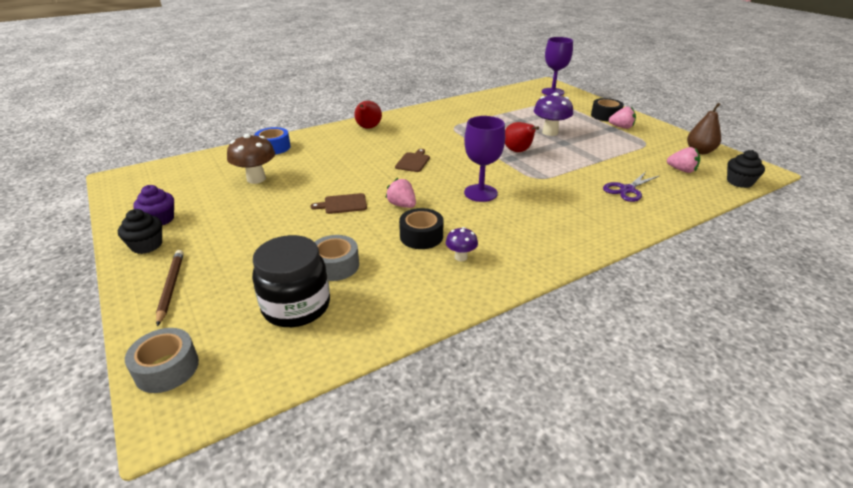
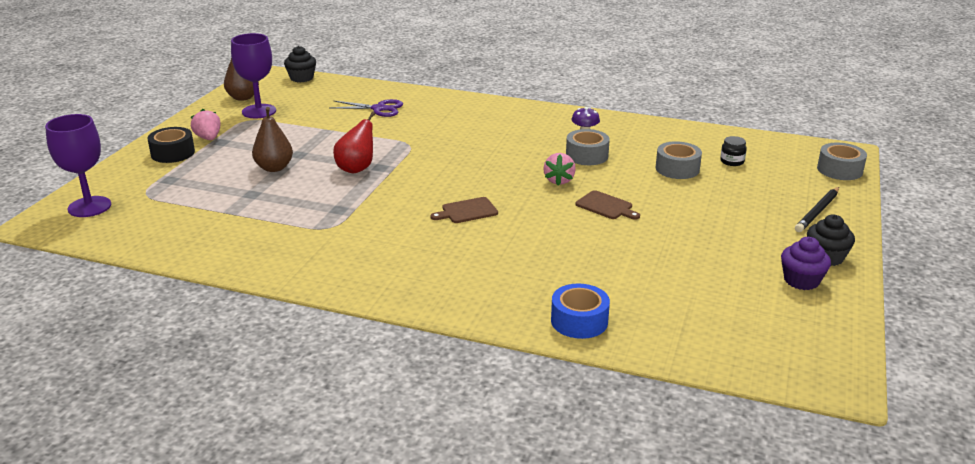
camera: 130 degrees left, 5 degrees down
(171, 287) = (817, 212): brown pencil -> black pencil
(256, 179) = (656, 279): brown mushroom -> none
(296, 306) = (732, 161): black jar -> black jar, size x0.42
(368, 128) = (415, 285): red pear -> none
(421, 236) = (587, 155): black tape -> grey tape
(480, 193) = (479, 157): purple goblet -> purple goblet (259, 111)
(550, 132) = (274, 168): purple mushroom -> brown pear
(681, 170) = (304, 98): pink strawberry -> none

